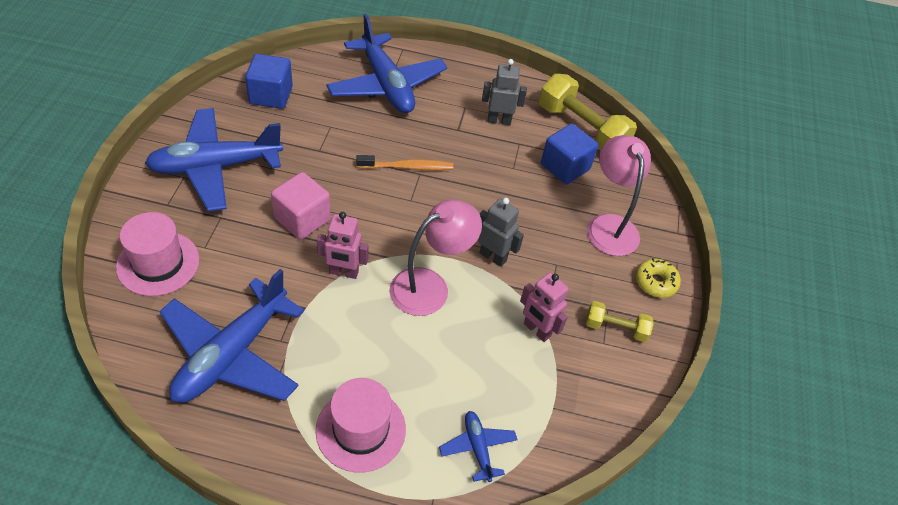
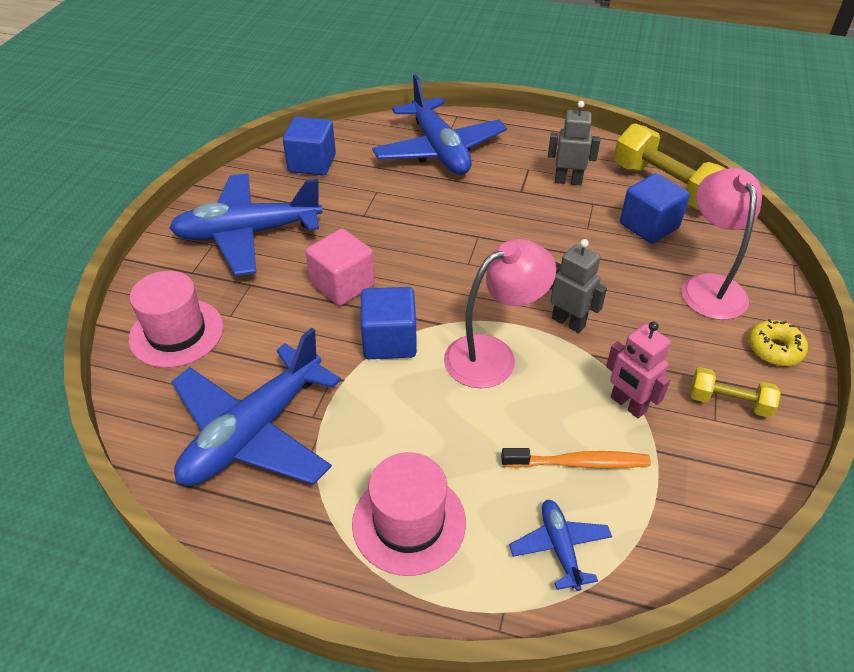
camera: 10 degrees right, 5 degrees down
(343, 272) = (389, 341): pink robot -> blue cube
(407, 167) = (463, 229): orange toothbrush -> orange toothbrush (578, 463)

